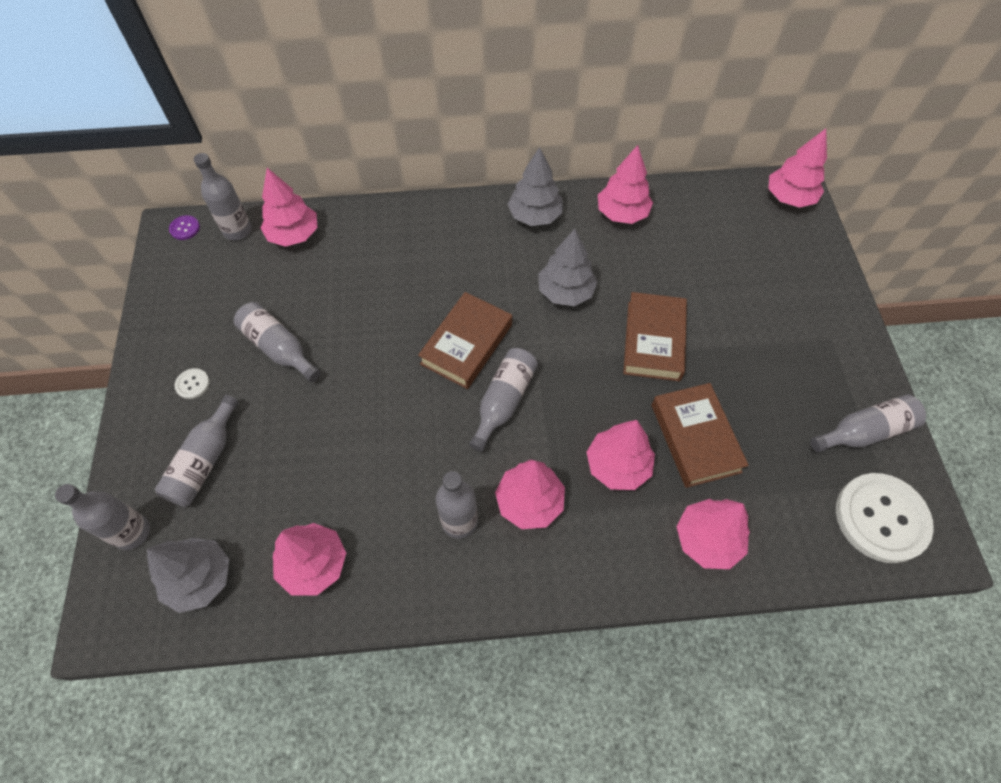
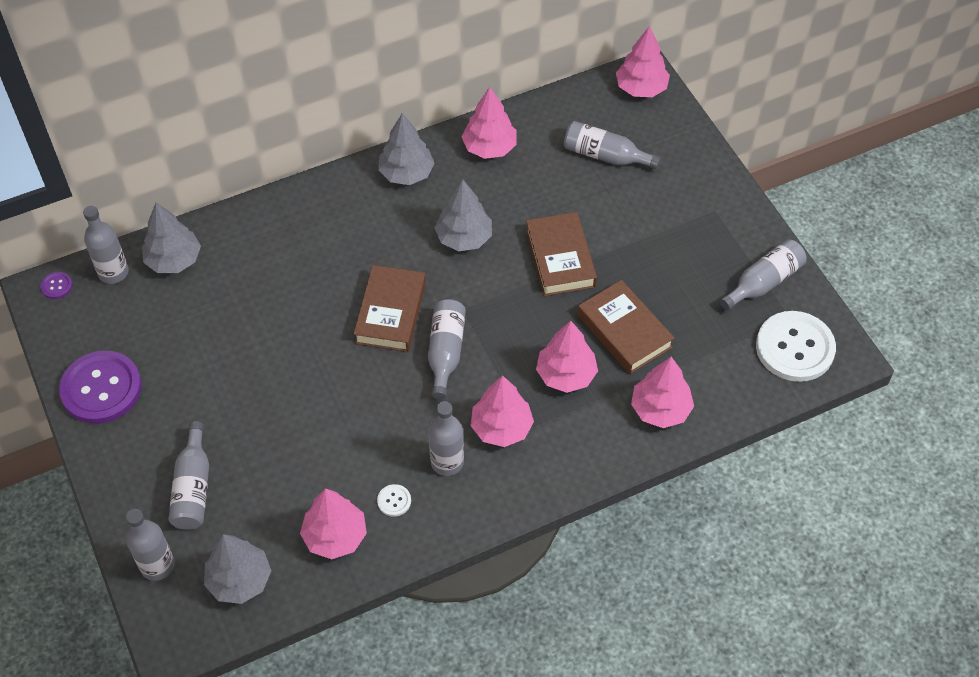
camera: 20 degrees left, 5 degrees down
(173, 334) = (101, 389): none -> purple button
(192, 384) = (145, 427): white button -> white button (394, 501)
(279, 348) = (213, 370): grey bottle -> grey bottle (605, 156)
(294, 235) = (174, 260): pink tree -> grey tree

